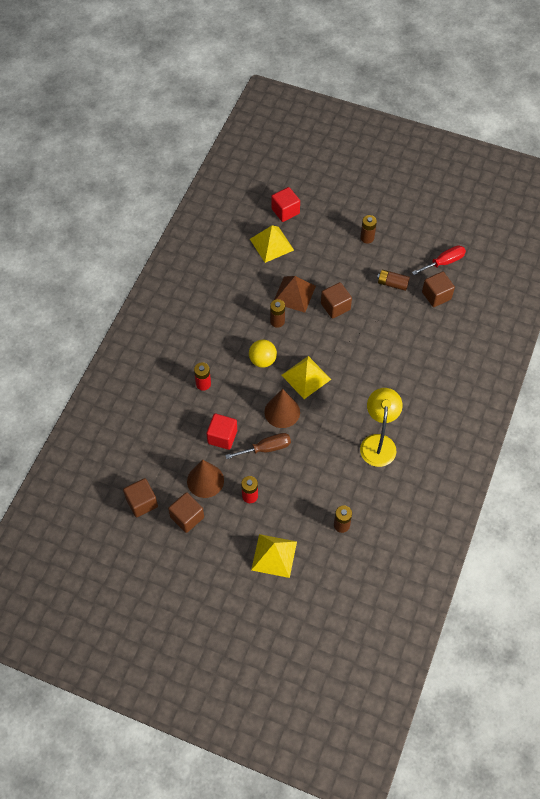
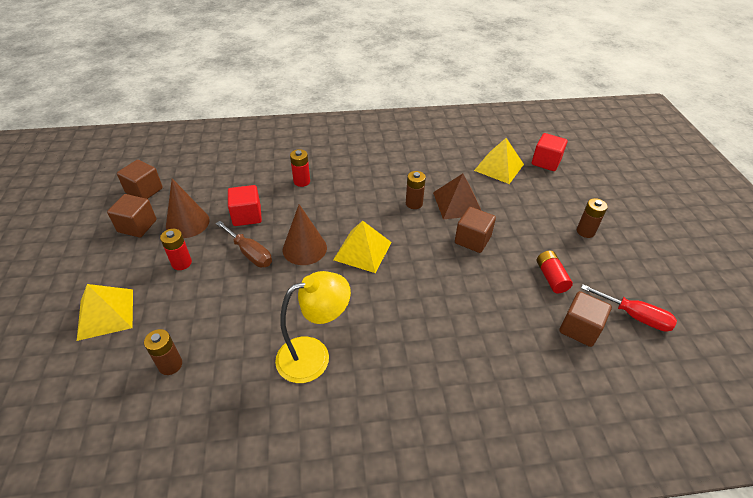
camera: 60 degrees right, 15 degrees down
(262, 360) = (358, 210): yellow ball -> none
(392, 284) = (551, 277): brown battery -> red battery

